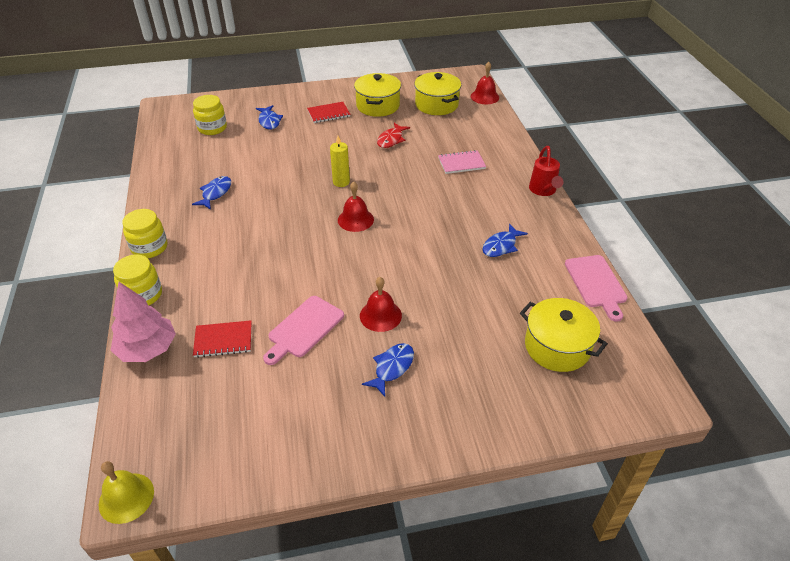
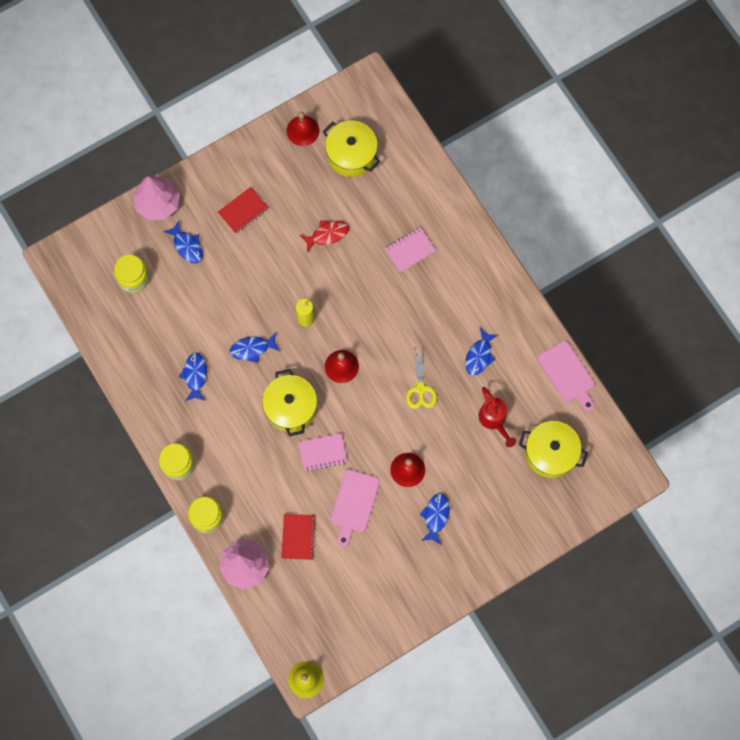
camera: 20 degrees left, 30 degrees up
(223, 340) = (298, 537): red notebook -> red notebook turned 60 degrees counterclockwise
(264, 97) = (158, 203): none -> pink tree
(279, 189) = (252, 349): none -> blue fish
(297, 276) = (323, 452): none -> pink notebook
(378, 106) = (289, 178): yellow pot -> yellow pot (291, 407)
(391, 140) = (327, 235): red fish -> red fish turned 120 degrees counterclockwise
(427, 255) = (420, 389): none -> yellow scissors
(484, 97) = (398, 122): red bell -> red bell (302, 130)
(543, 190) = (498, 266): red watering can -> red watering can (494, 420)

